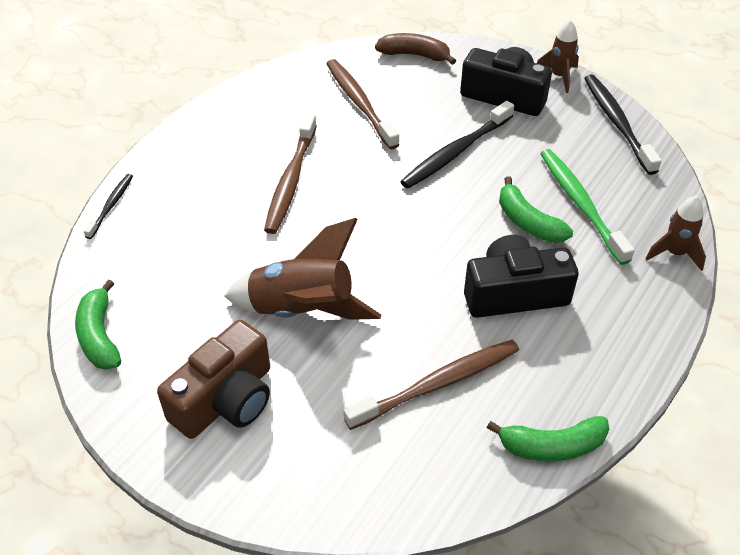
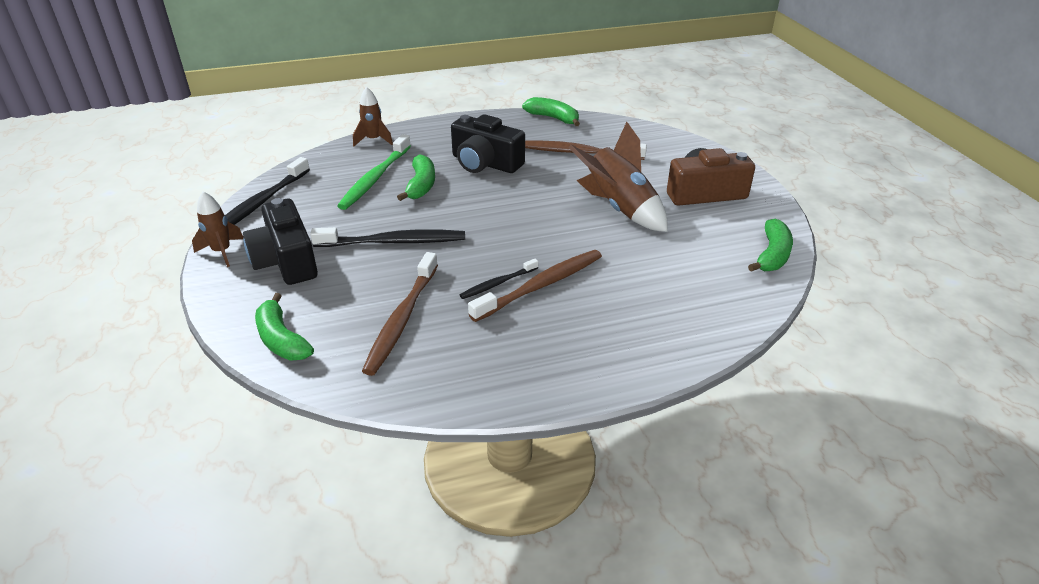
camera: 140 degrees left, 10 degrees down
(111, 205) = (716, 344): black toothbrush -> black toothbrush (497, 283)
(414, 55) = (281, 339): brown banana -> green banana

